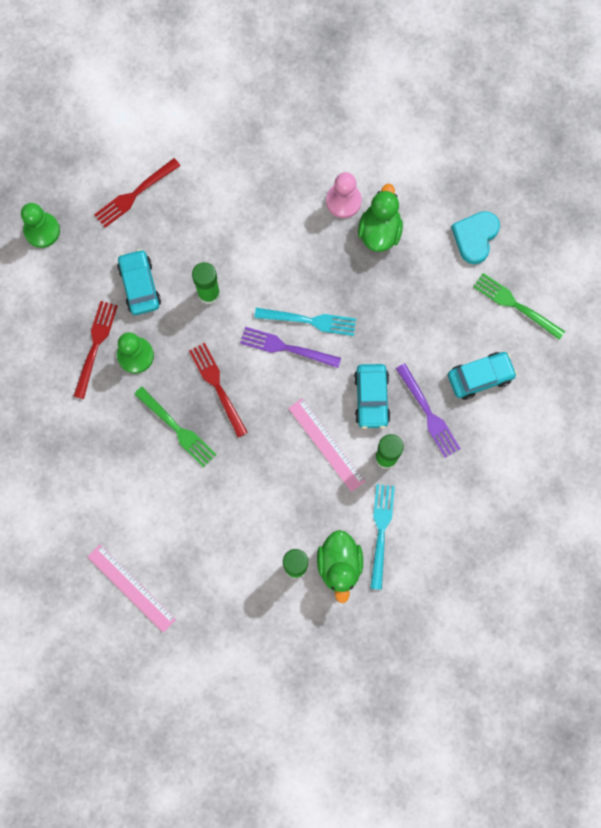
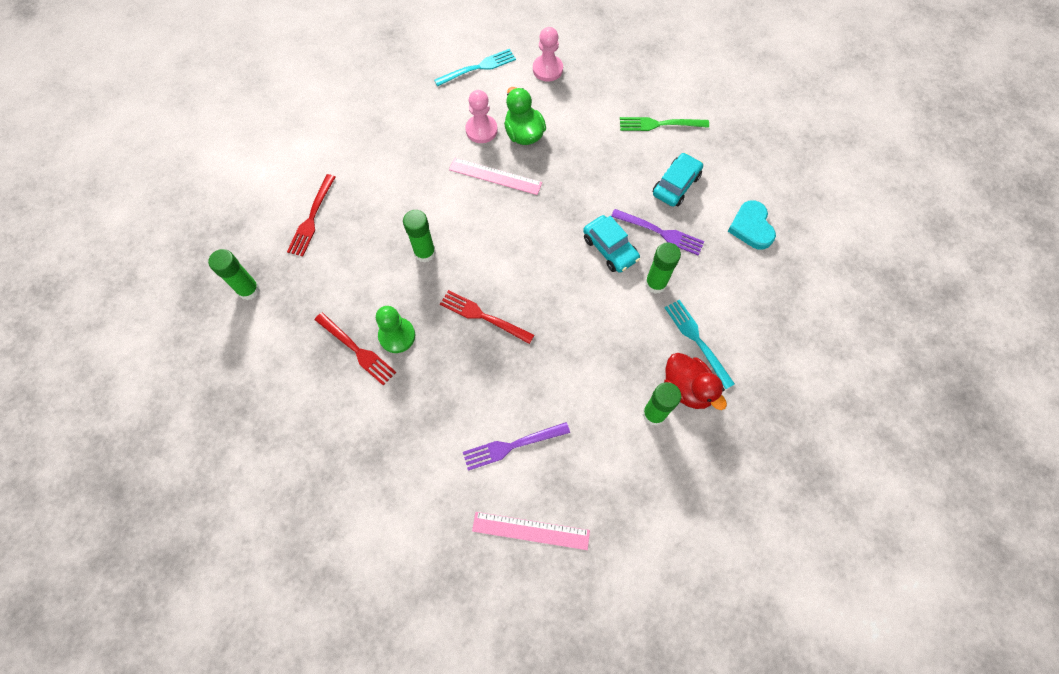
camera: 35 degrees left, 10 degrees down
(42, 230) = (249, 290): green pawn -> green glue stick
(95, 346) = (357, 350): red fork -> red fork turned 150 degrees clockwise
(139, 285) = (363, 281): turquoise car -> none
(177, 428) = (473, 370): green fork -> none
(286, 348) = (516, 254): purple fork -> purple fork (512, 446)
(309, 321) = (519, 224): turquoise fork -> turquoise fork (478, 68)
(326, 444) = (603, 304): pink ruler -> pink ruler (495, 176)
(339, 565) = (687, 388): green duck -> red duck
(454, 174) = (547, 69): none -> pink pawn
(475, 237) = (595, 99): turquoise heart -> turquoise heart (751, 227)

